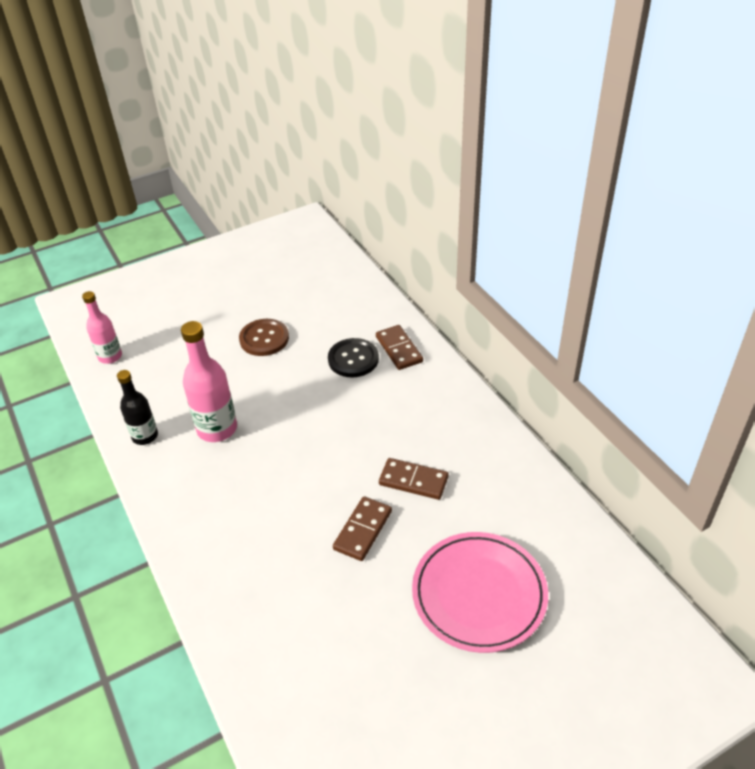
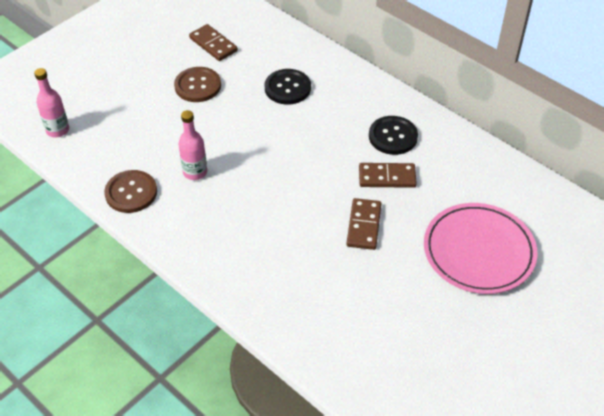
camera: 20 degrees left, 5 degrees up
(145, 436) = (131, 193): black bottle -> brown button
(217, 429) = (195, 172): pink bottle -> pink bottle, size x0.64
(399, 349) = (323, 72): brown domino -> brown domino (213, 45)
(441, 436) = (393, 136): none -> black button

